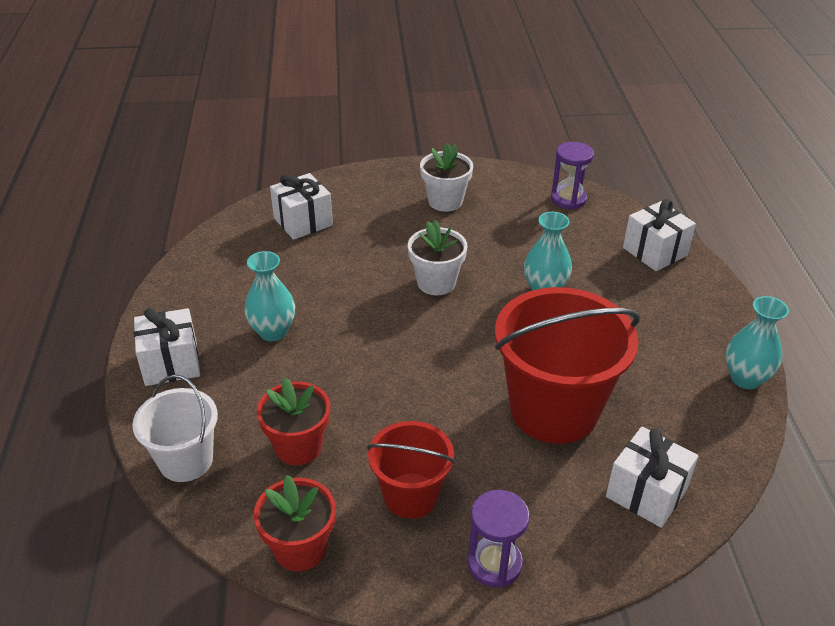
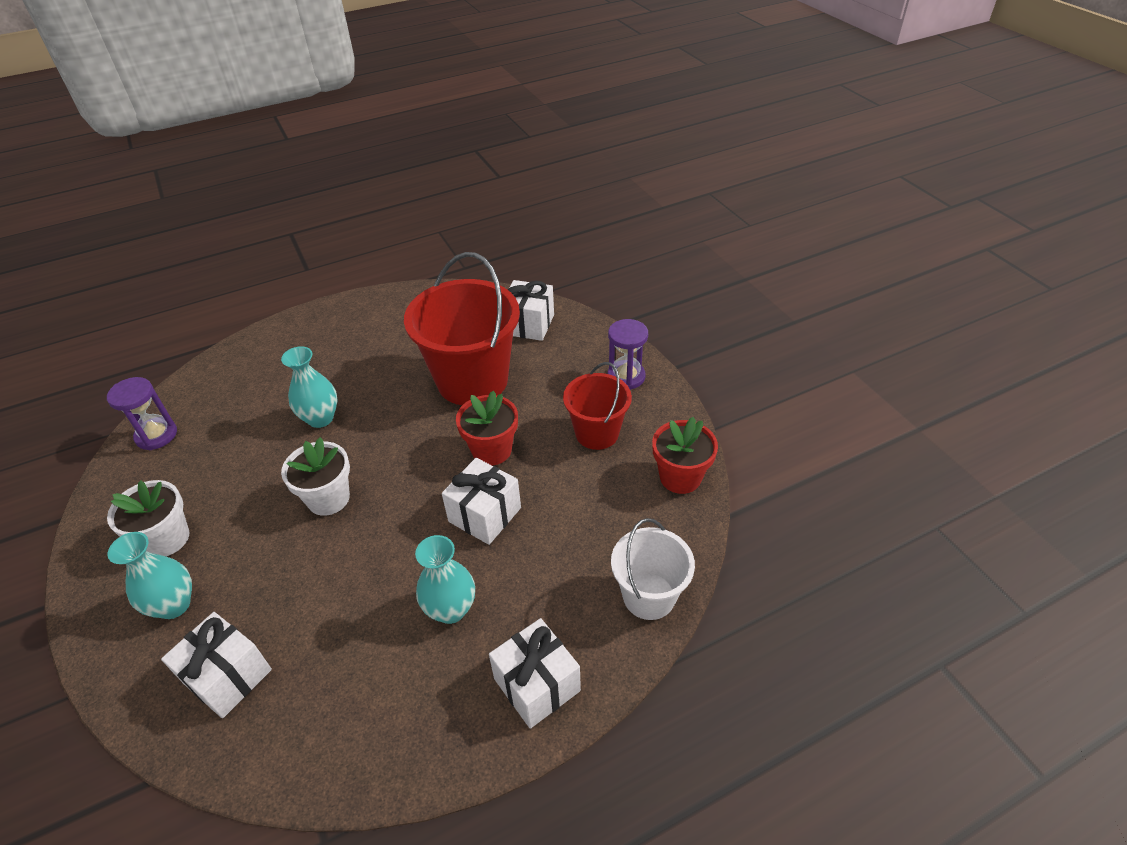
camera: 110 degrees left, 5 degrees up
(298, 447) = (589, 520): red flower pot -> red flower pot (492, 450)
(654, 252) = (246, 362): white gift -> white gift (485, 515)
(745, 378) = (399, 297): turquoise vase -> turquoise vase (174, 605)

